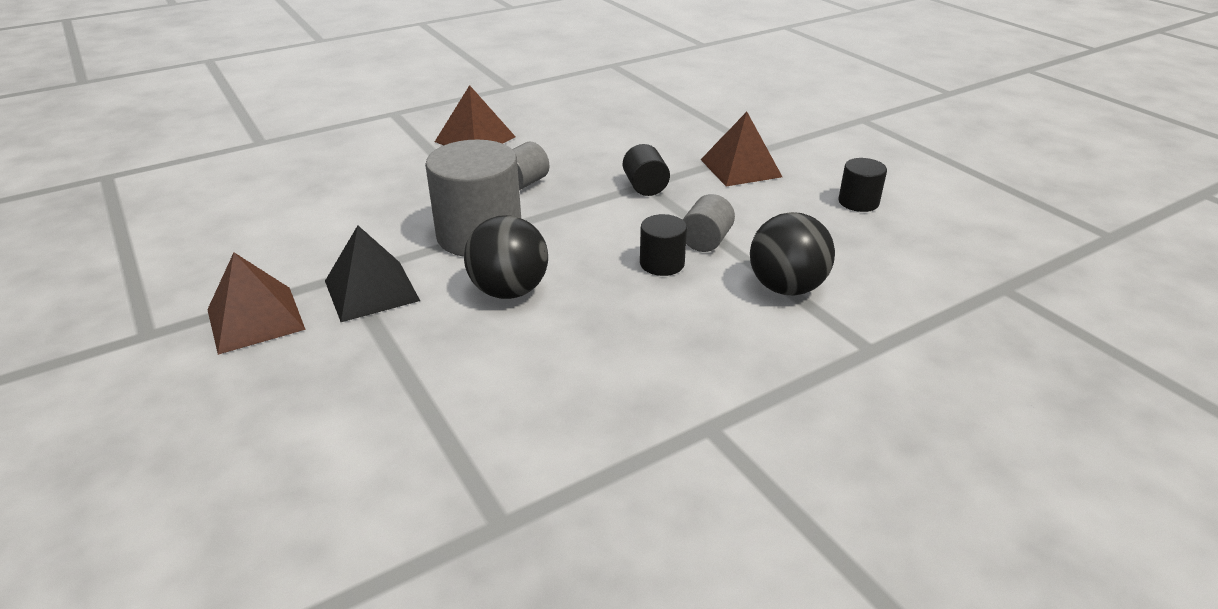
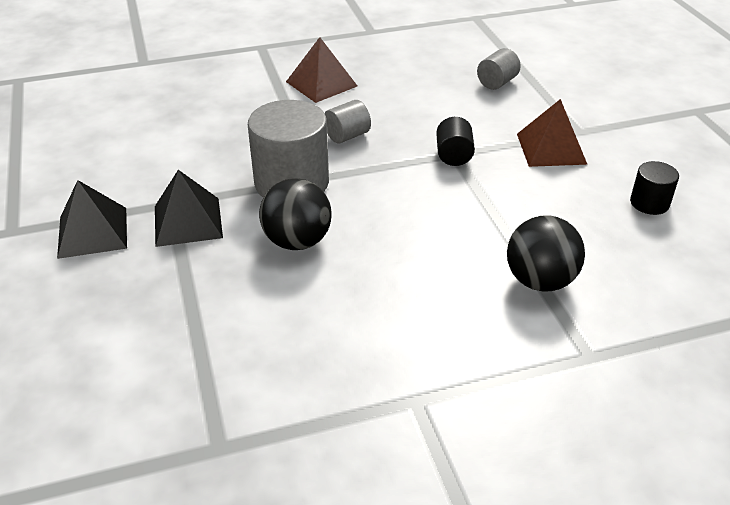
camera: 15 degrees right, 5 degrees up
(255, 319) = (92, 232): brown pyramid -> black pyramid
(662, 263) = (437, 237): black cylinder -> none
(706, 241) = (486, 221): grey cylinder -> grey cylinder (497, 83)

